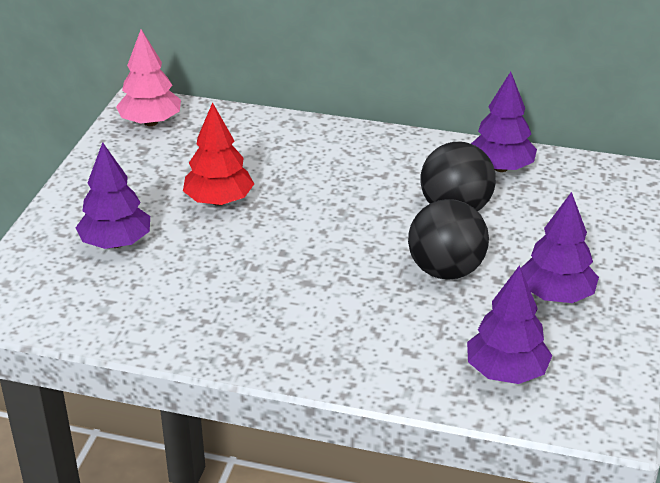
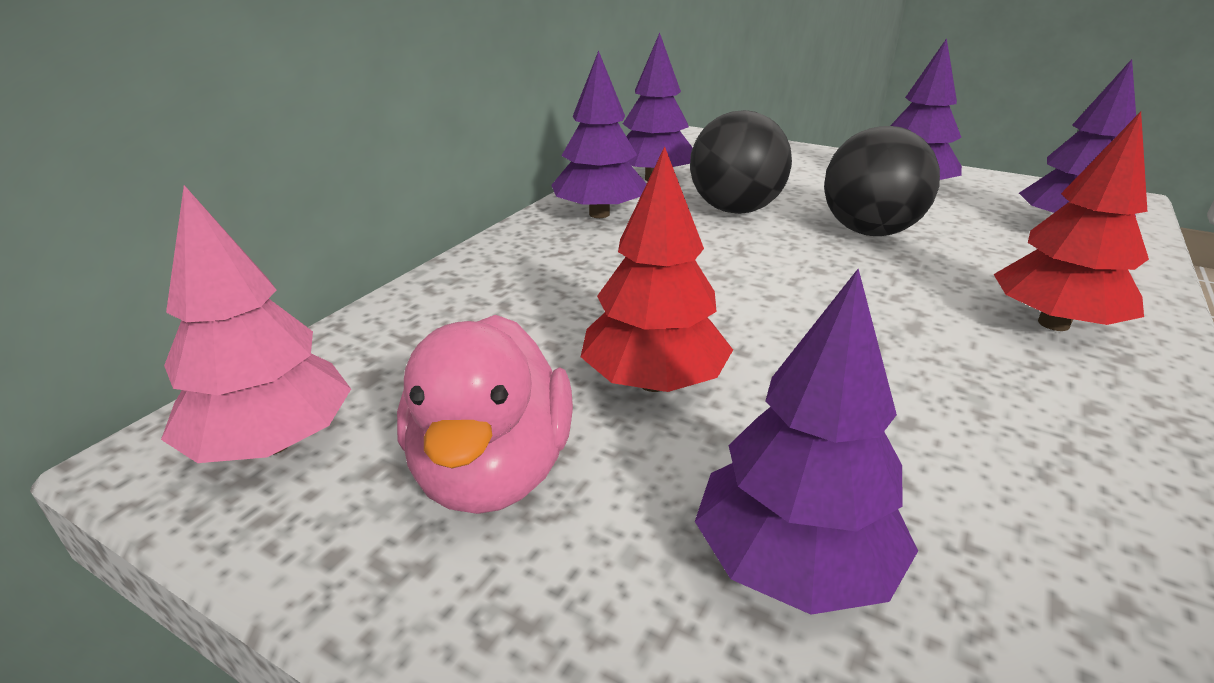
camera: 75 degrees left, 5 degrees down
(147, 172) = (492, 471): none -> pink duck
(330, 336) = (1053, 324): none -> red tree
(414, 155) = (599, 214): none -> purple tree

